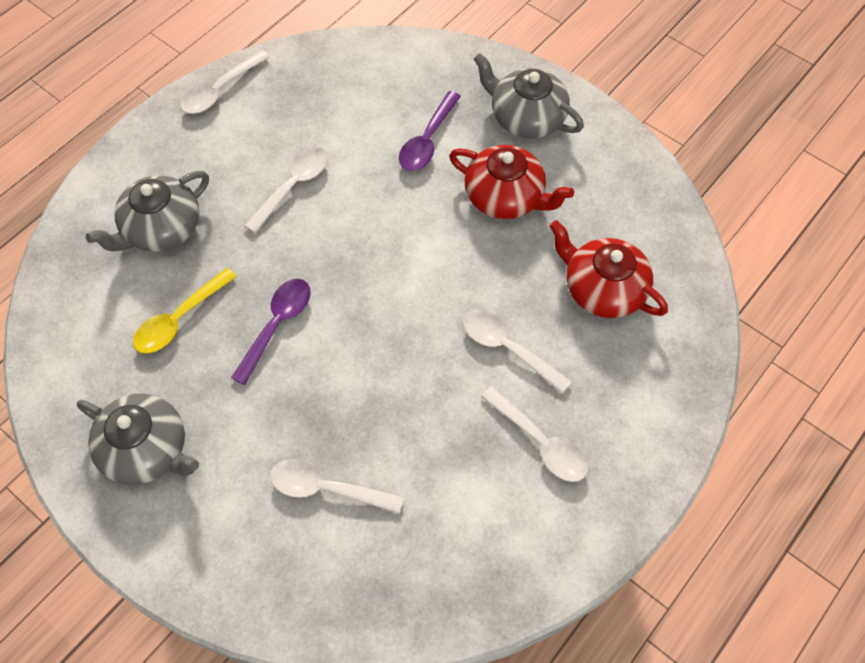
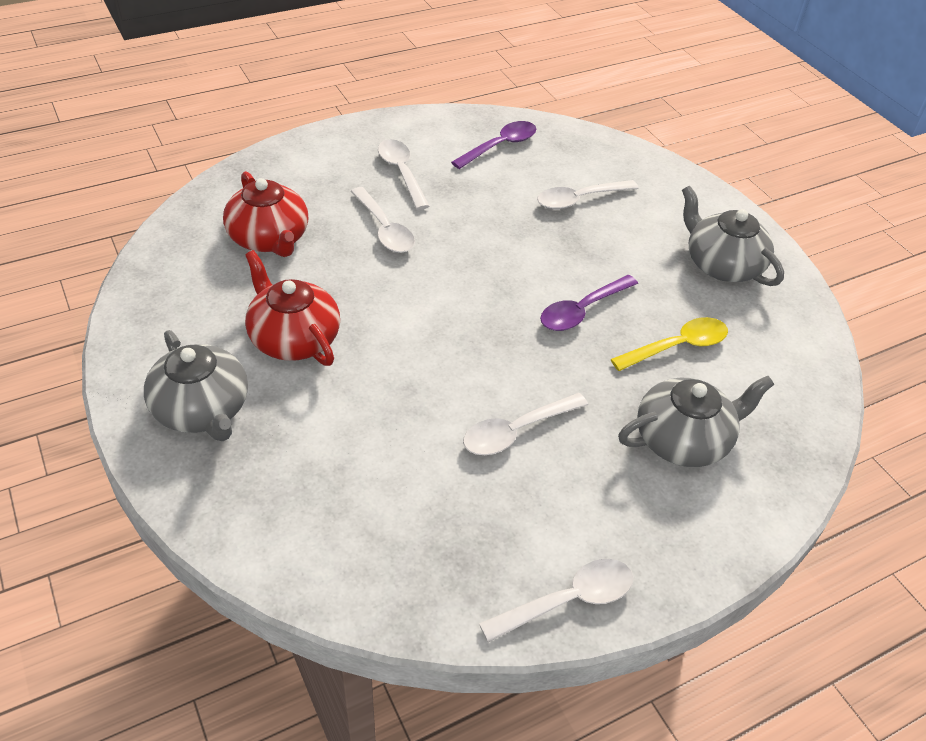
camera: 160 degrees left, 15 degrees down
(326, 488) = (579, 200): white spoon -> white spoon turned 120 degrees clockwise
(427, 140) = (334, 426): purple spoon -> purple spoon (500, 146)

